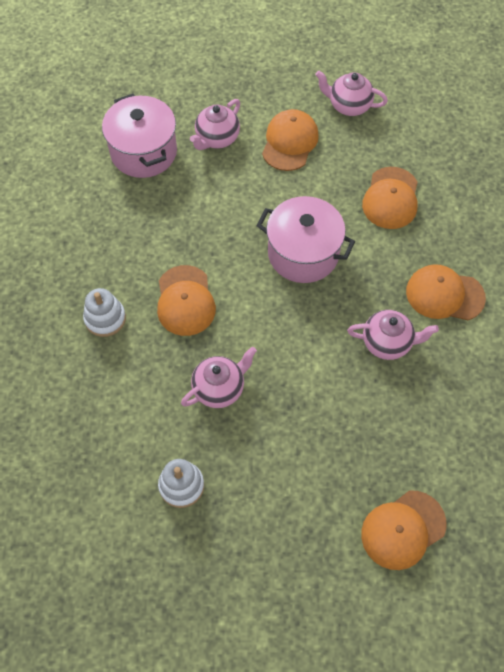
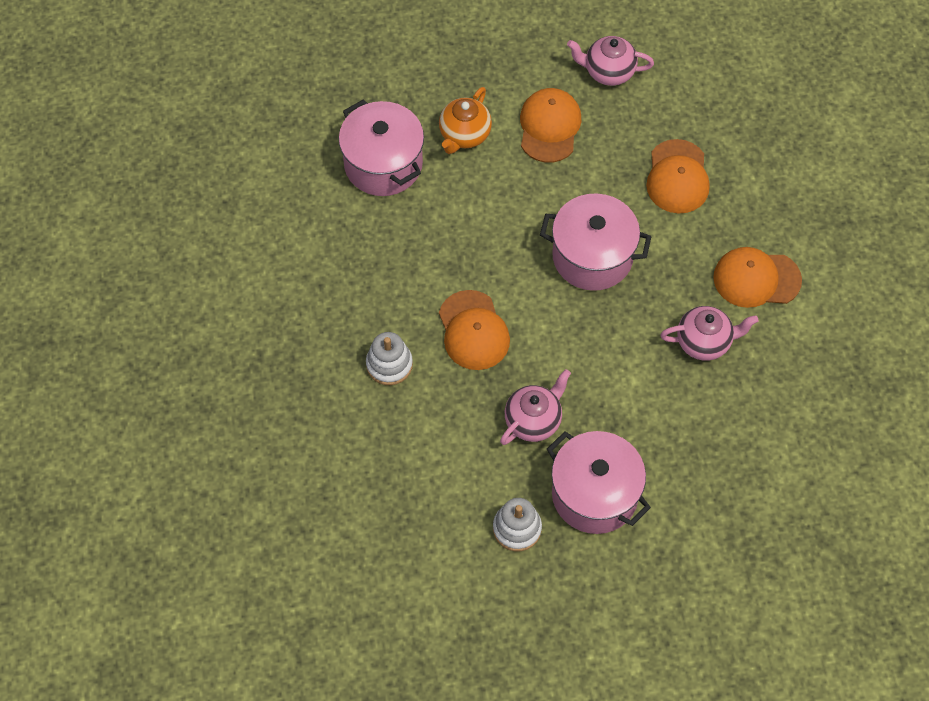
camera: 10 degrees left, 0 degrees up
(217, 138) = (464, 135): pink teapot -> orange teapot
(260, 465) = (595, 494): none -> pink pot
(403, 530) = (756, 534): orange cap -> none

